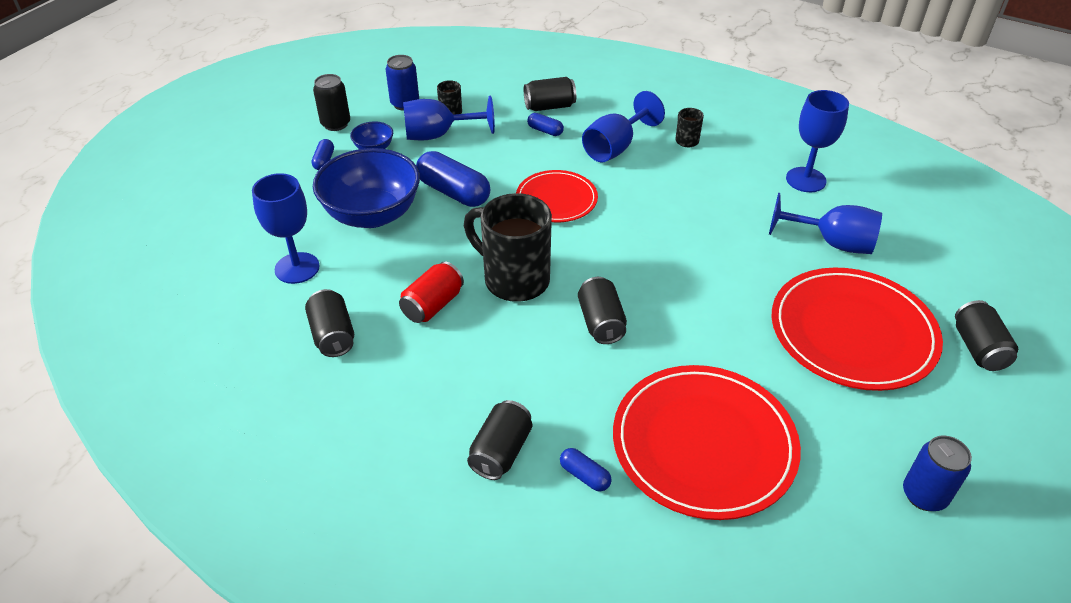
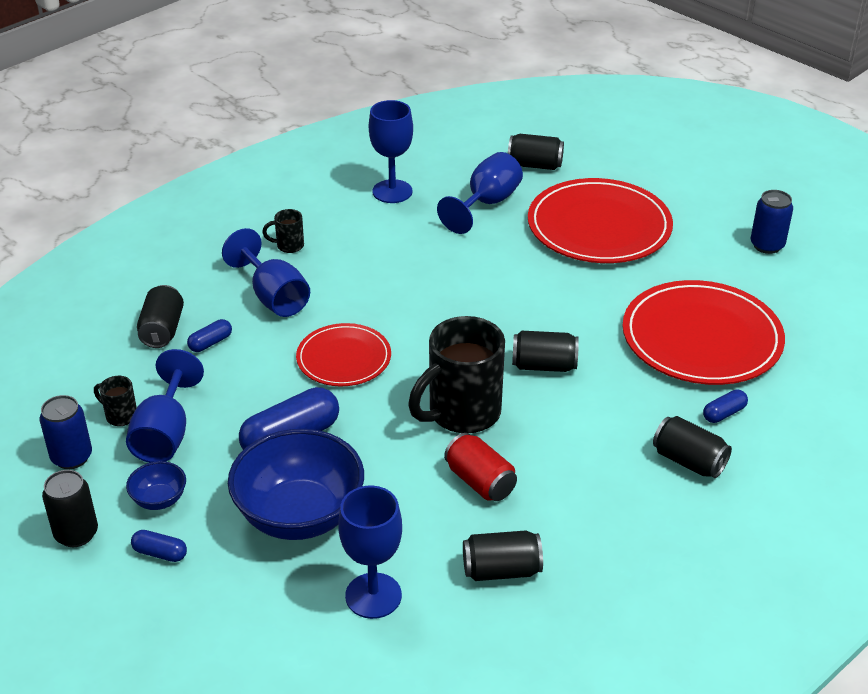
camera: 75 degrees left, 5 degrees down
(978, 348) = (633, 174): black can -> black can (535, 165)

